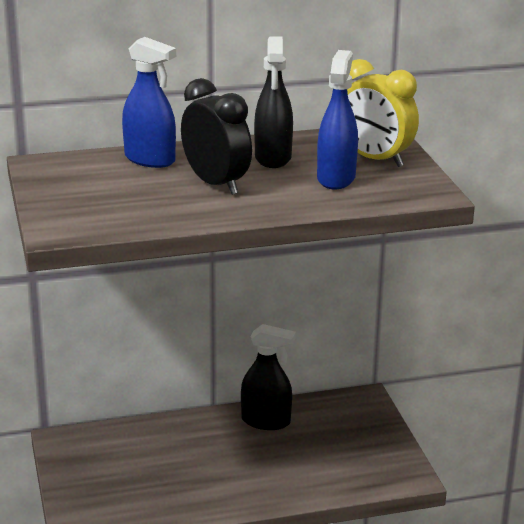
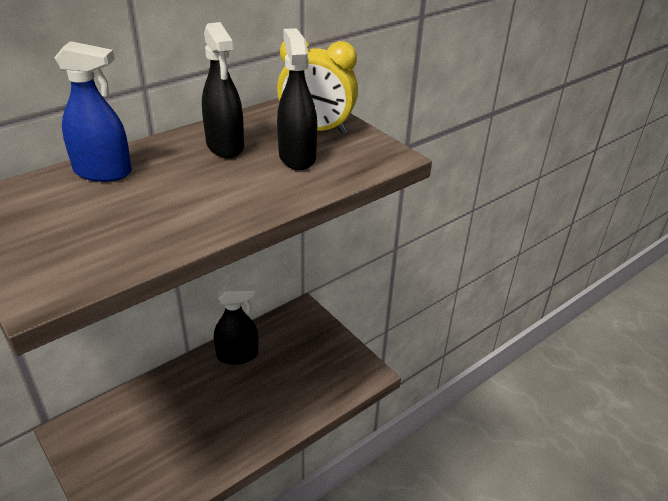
camera: 25 degrees left, 10 degrees up
(216, 184) = (187, 188): black clock -> none
(336, 178) = (297, 157): blue spray bottle -> black spray bottle

